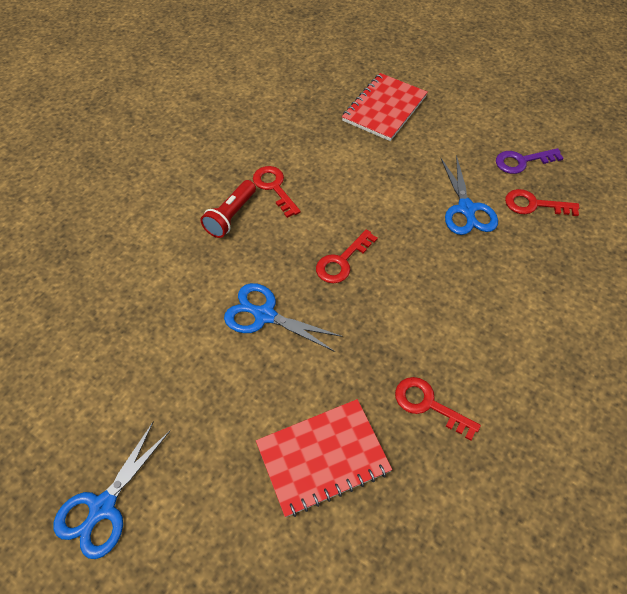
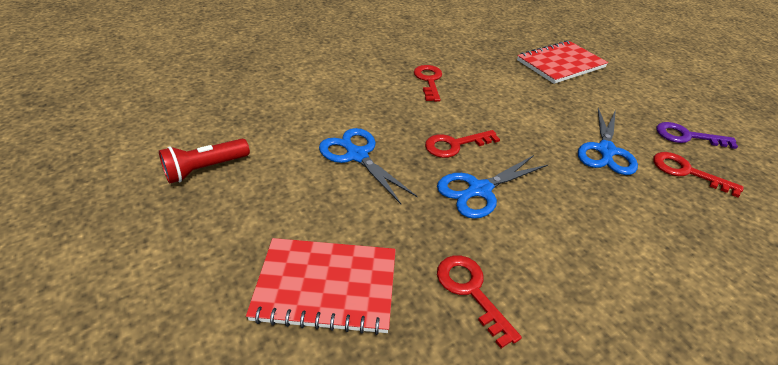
camera: 25 degrees right, 15 degrees down
(102, 508) = (105, 231): blue scissors -> blue scissors (479, 190)
(230, 216) = (379, 85): red flashlight -> red flashlight (205, 169)

